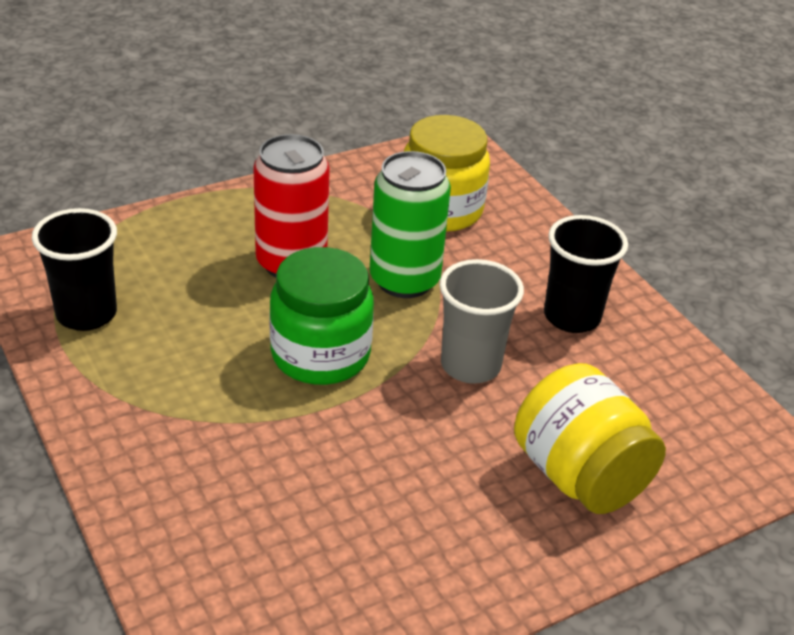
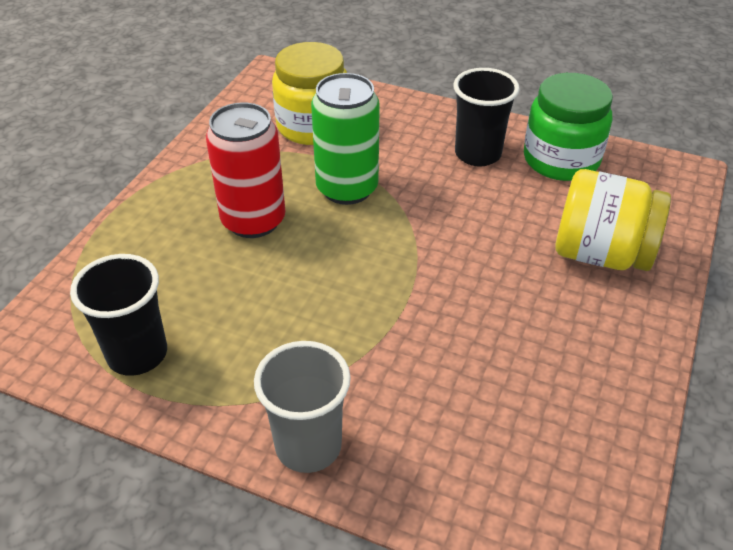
camera: 35 degrees left, 5 degrees up
(320, 355) = (354, 275): green jar -> green jar (561, 160)
(470, 365) = (457, 222): grey cup -> grey cup (308, 446)

